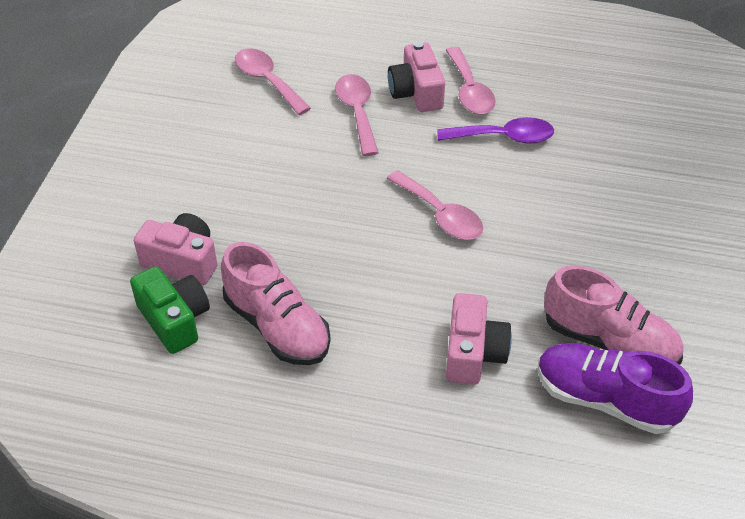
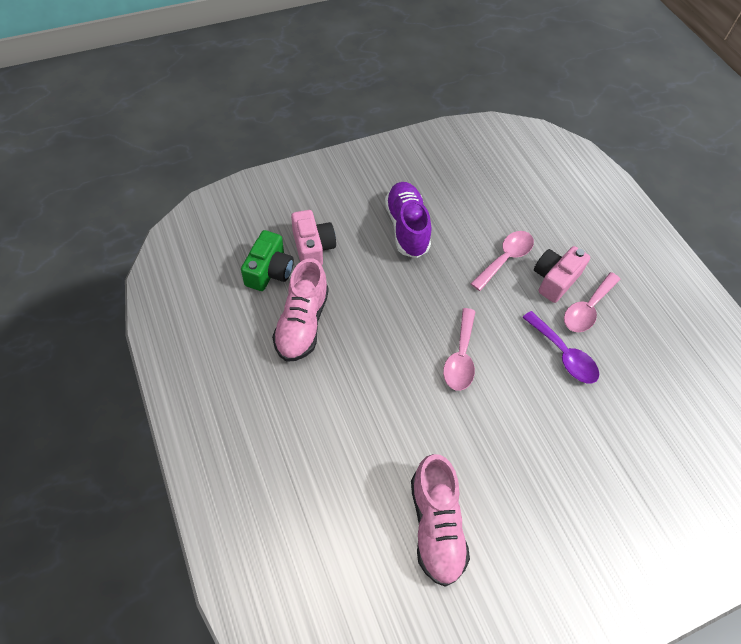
camera: 50 degrees right, 10 degrees up
(267, 81) = (486, 197): pink spoon -> none
(473, 353) = (362, 443): pink camera -> none
(605, 399) = (384, 549): purple shoe -> purple shoe (407, 228)

